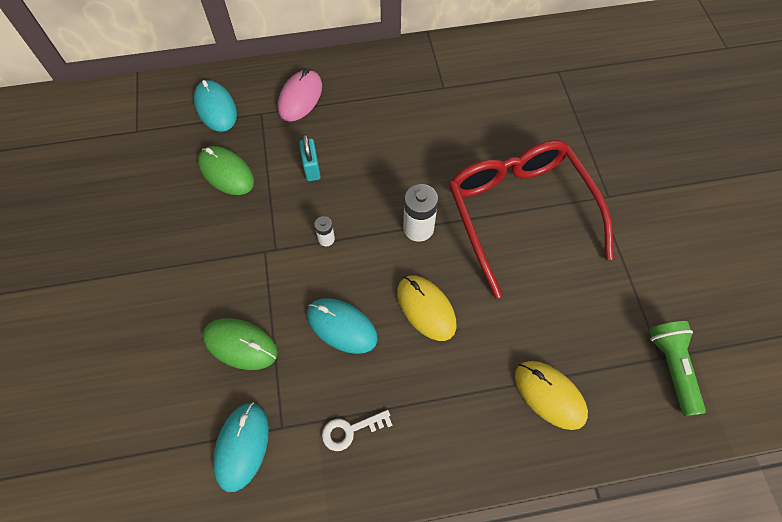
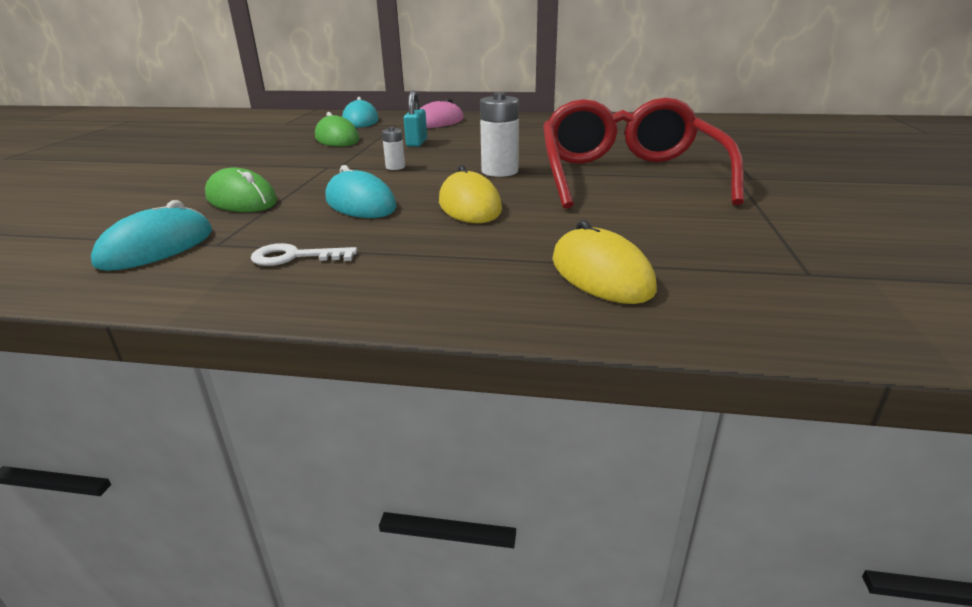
camera: 20 degrees right, 35 degrees down
(672, 367) = (828, 282): green flashlight -> none

